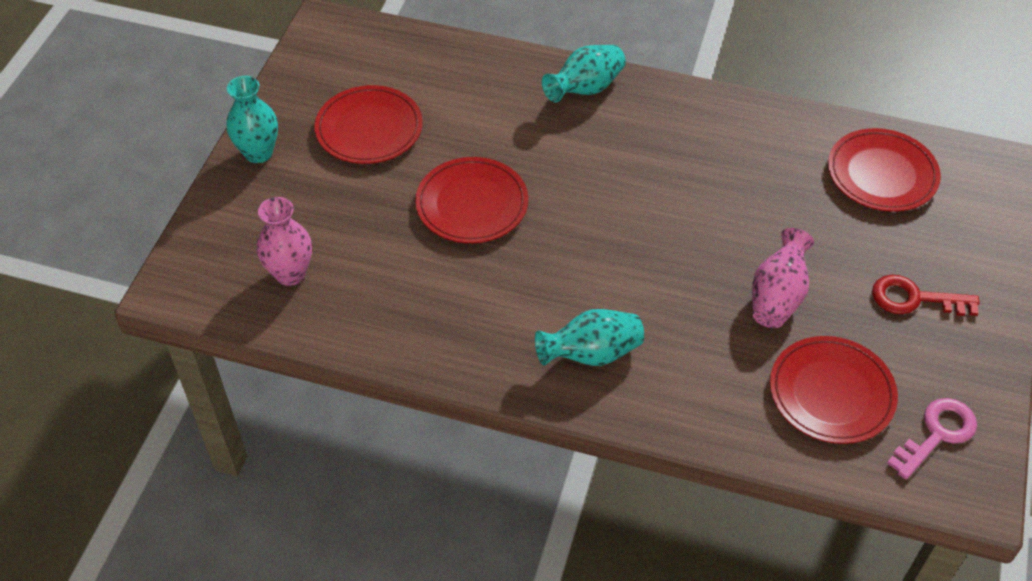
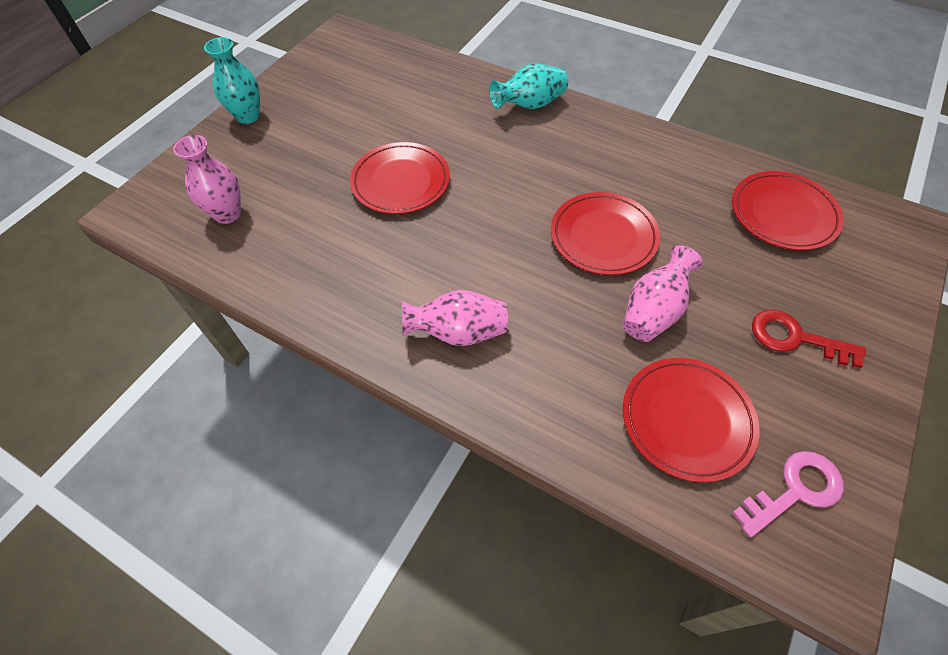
camera: 15 degrees right, 5 degrees up
(369, 129) = (341, 111): red plate -> red plate (603, 237)
(591, 354) = (458, 332): turquoise vase -> pink vase

